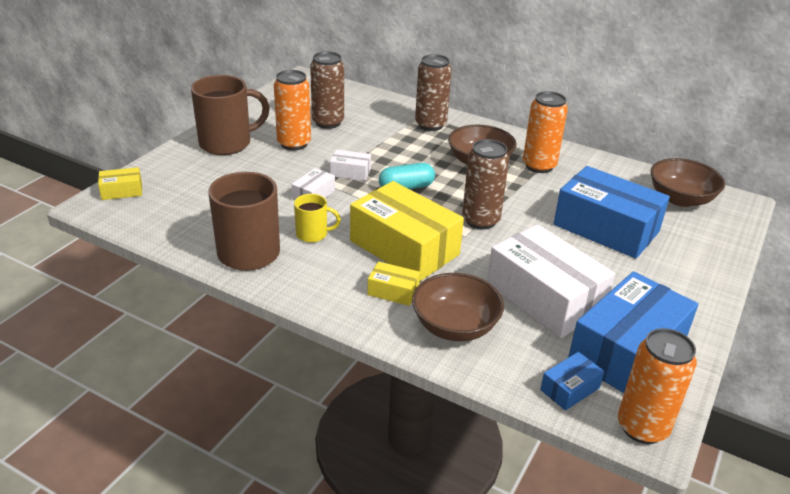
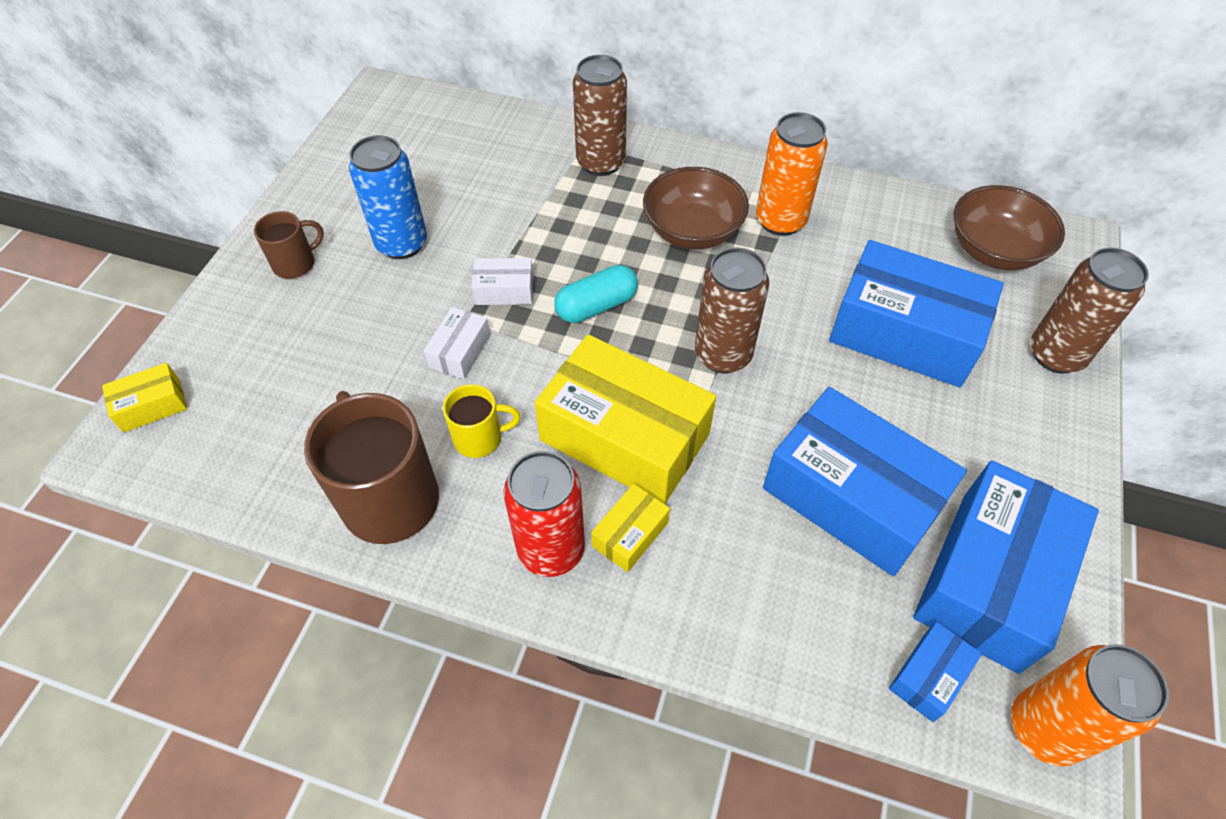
camera: 10 degrees left, 20 degrees up
(227, 143) = (295, 263): brown mug -> brown mug, size x0.52
(294, 143) = (402, 244): orange can -> blue can
(328, 122) = (443, 187): brown can -> brown can (1056, 355)
(340, 290) = (551, 550): none -> red can
(393, 291) = (630, 534): yellow box -> yellow box turned 60 degrees counterclockwise
(455, 326) = (738, 587): brown bowl -> none
(544, 297) = (851, 497): white box -> blue box

